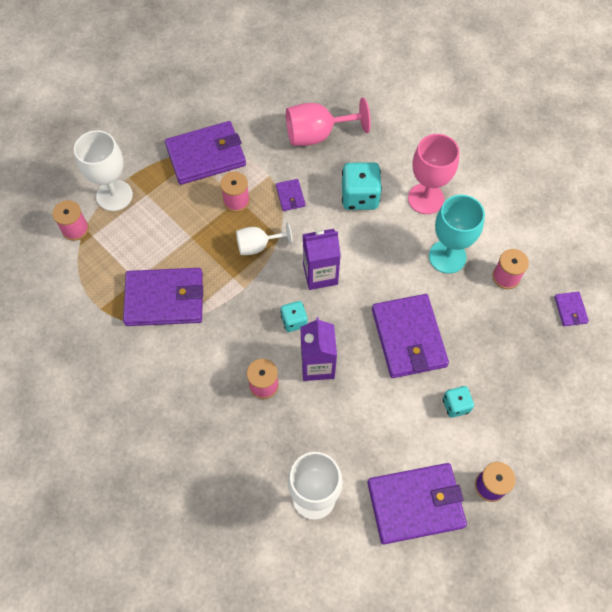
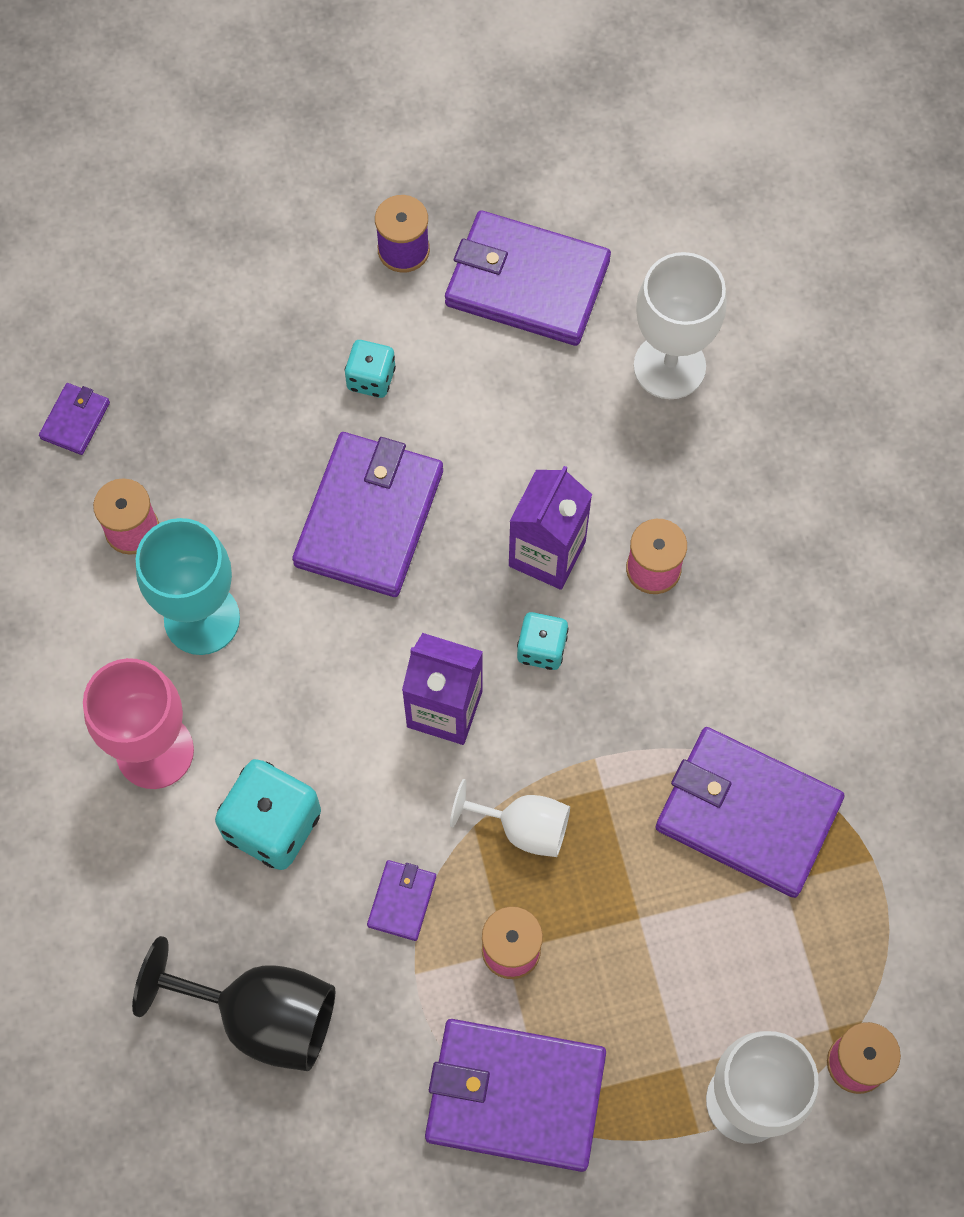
camera: 150 degrees left, 5 degrees up
(317, 135) = (261, 1016): pink goblet -> black goblet

